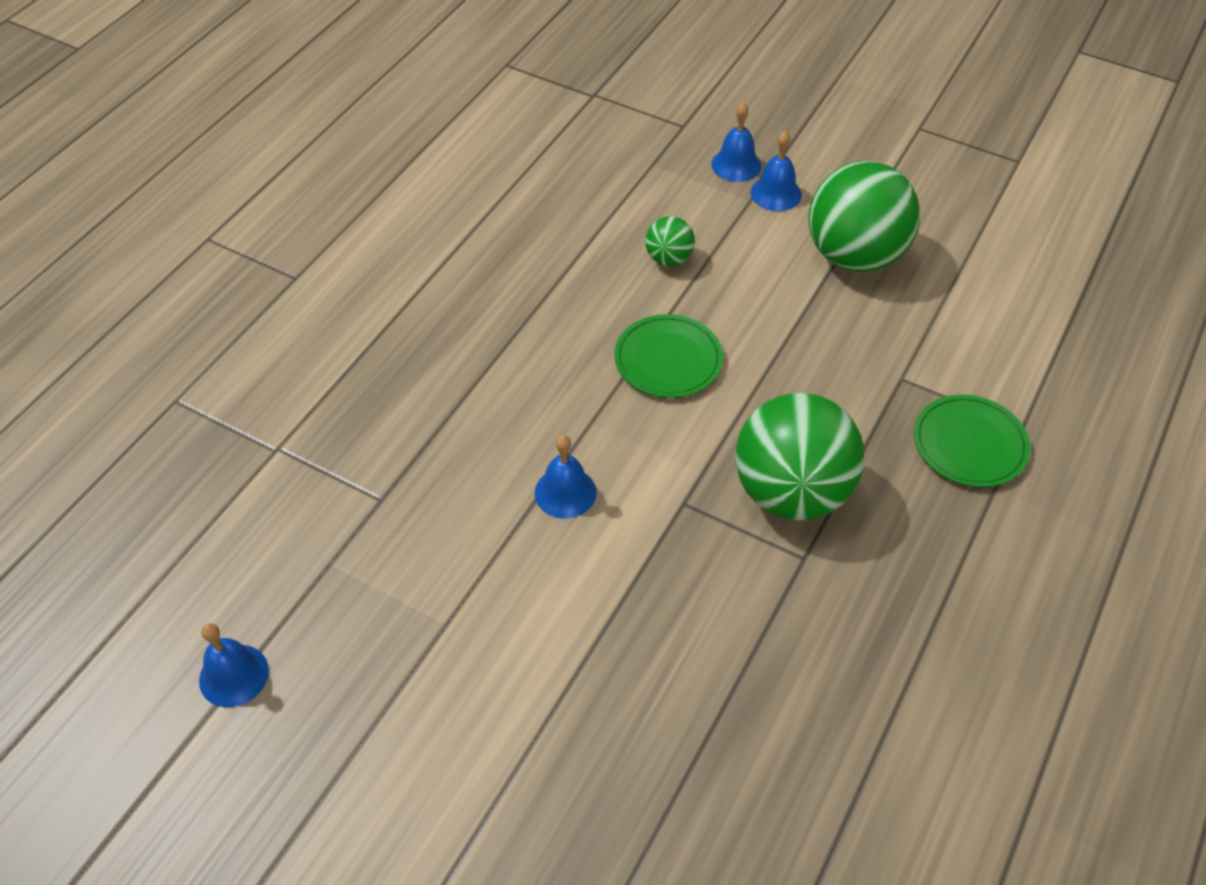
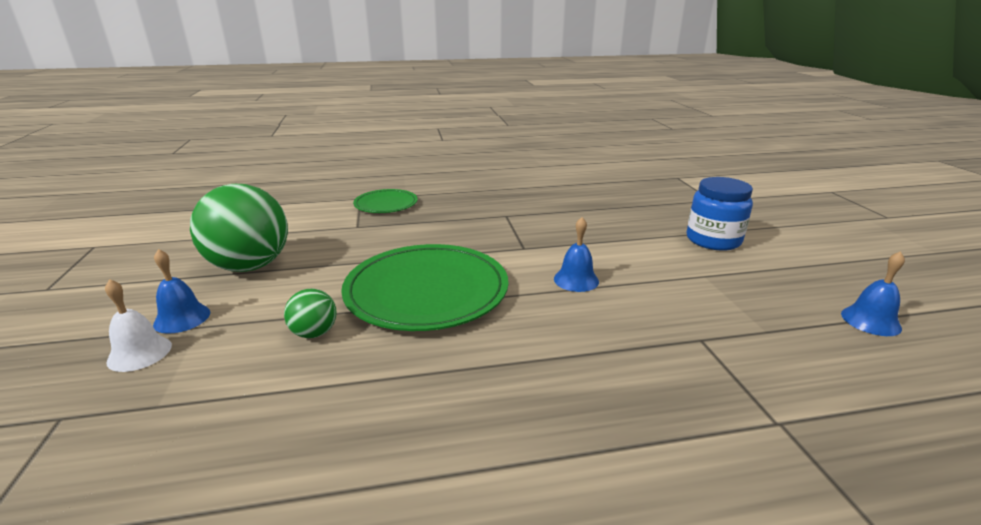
camera: 130 degrees left, 25 degrees down
(495, 741) = (713, 240): none -> blue jar
(668, 359) = (426, 291): green plate -> green plate, size x1.85
(736, 165) = (139, 353): blue bell -> white bell
(791, 492) = (474, 228): green ball -> none

